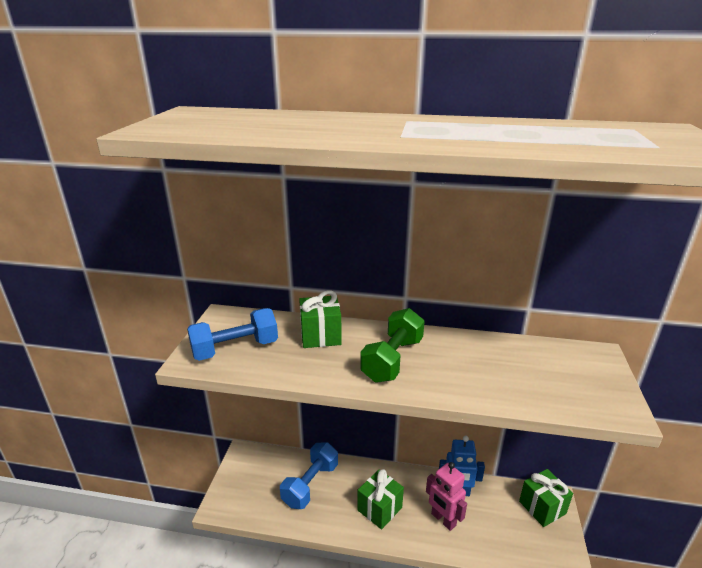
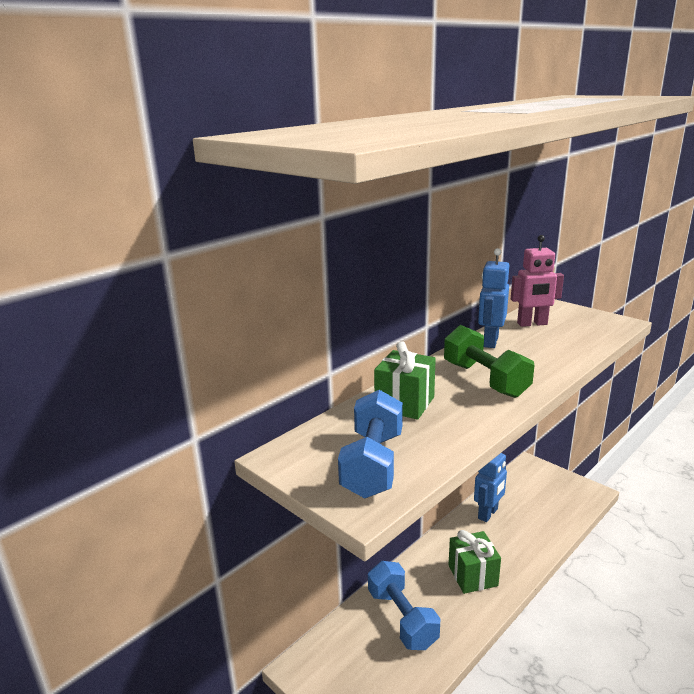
camera: 55 degrees left, 5 degrees down
(443, 520) = (512, 538): pink robot -> pink robot (532, 324)
(466, 343) = (490, 342): none -> blue robot
(542, 507) = (534, 476): green gift -> none

